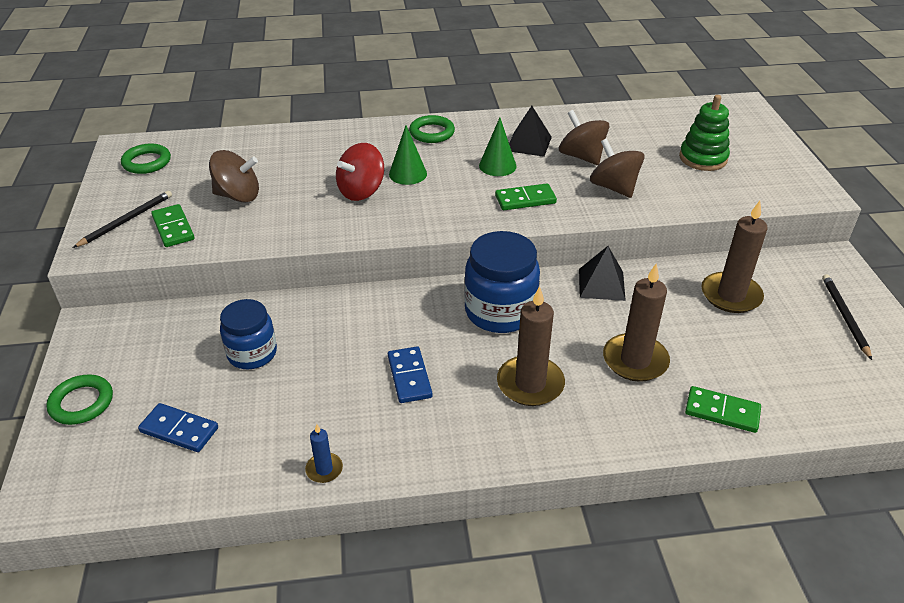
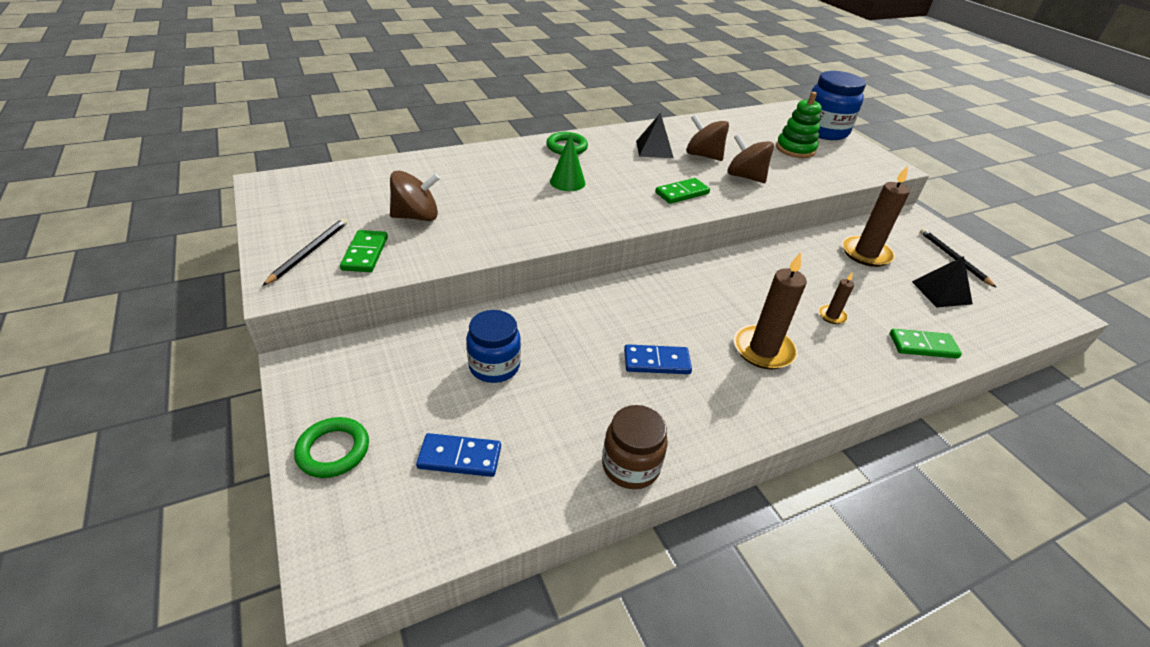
camera: 20 degrees left, 0 degrees up
(147, 162) = (301, 195): green ring -> none
(173, 228) = (365, 253): green domino -> green domino turned 45 degrees clockwise
(324, 469) = (630, 466): blue candle -> brown jar
(361, 191) = (534, 200): red spinning top -> none
(409, 377) = (656, 362): blue domino -> blue domino turned 60 degrees counterclockwise
(497, 166) = (640, 168): green cone -> none
(500, 311) = (699, 292): blue jar -> blue jar (824, 131)
(601, 284) = (765, 258): black pyramid -> black pyramid (941, 292)
(635, 360) = (832, 316): brown candle -> brown candle, size x0.50

